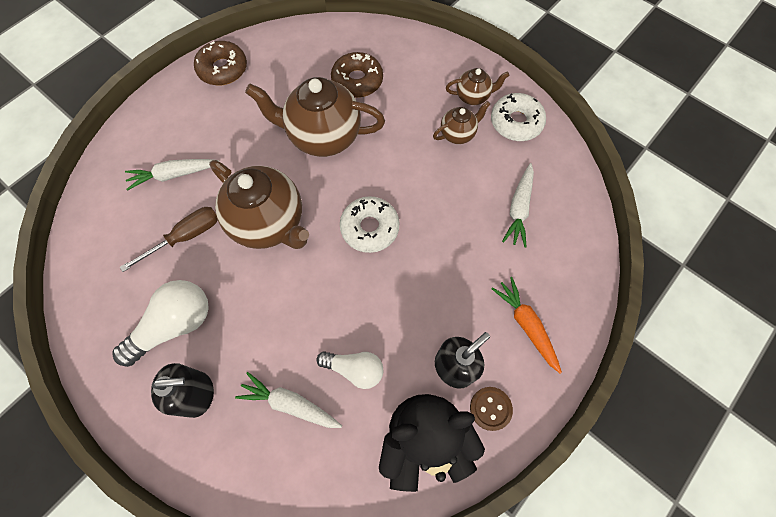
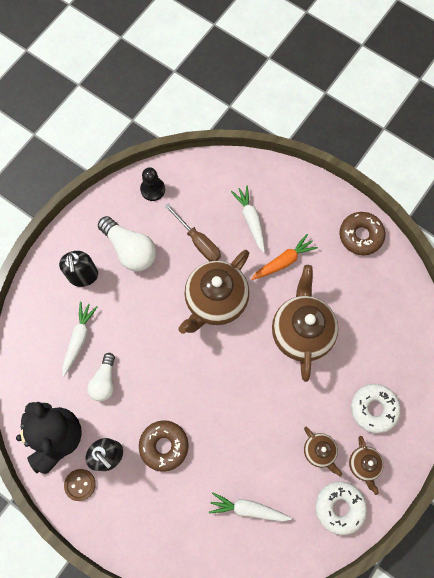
camera: 85 degrees right, 5 degrees up
(94, 290) = (152, 189): none -> black pawn
(357, 81) = (366, 354): brown donut -> brown donut (164, 446)
(370, 228) = (218, 381): white donut -> white donut (373, 409)
(526, 325) = (144, 513): orange carrot -> orange carrot (283, 261)

